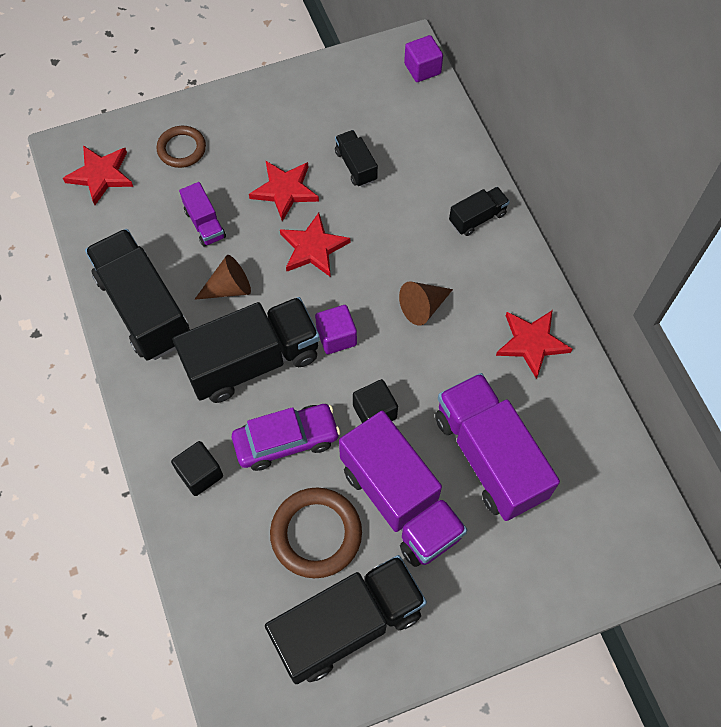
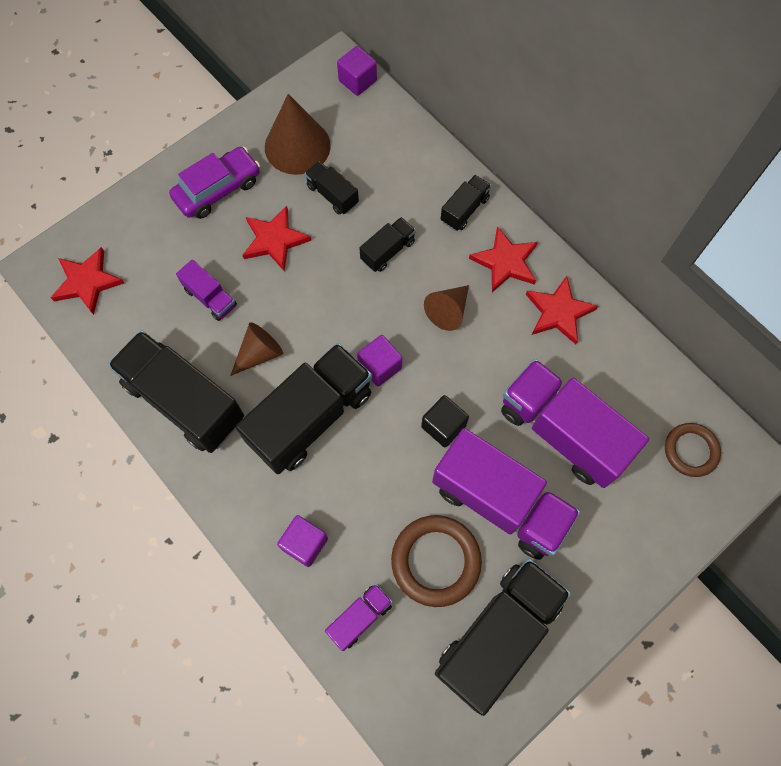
camera: 20 degrees left, 5 degrees up
(182, 149) = (157, 230): brown ring -> brown ring (690, 451)
(200, 474) = (304, 543): black cube -> purple cube
(223, 560) = (360, 618): none -> purple truck
(286, 440) = (373, 482): purple car -> purple car (218, 189)
(313, 248) = (324, 288): red star -> red star (505, 262)
(341, 112) = (297, 146): none -> brown cone
(387, 233) = (387, 251): none -> black truck

